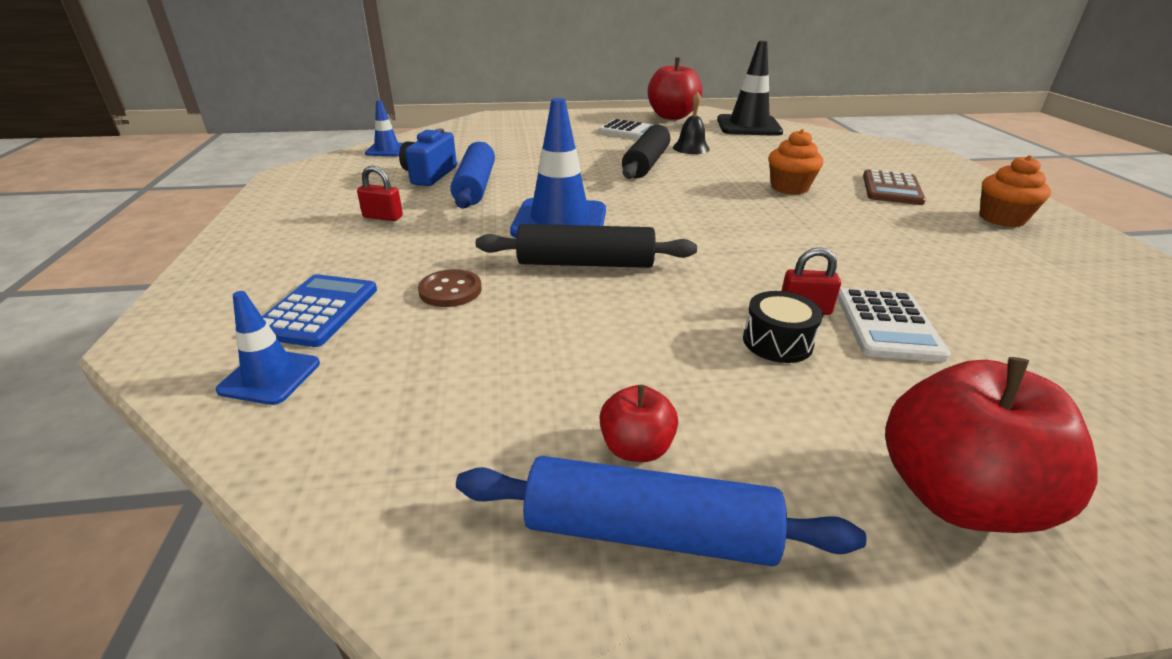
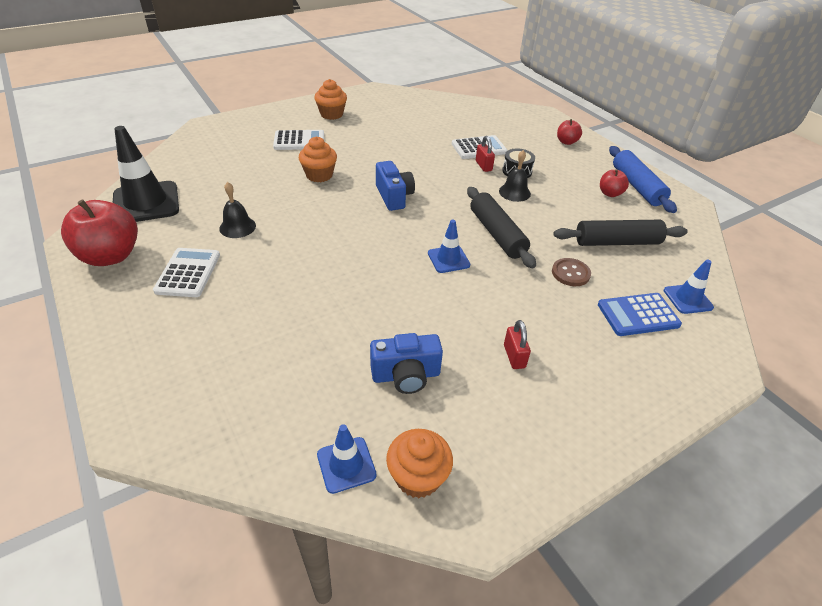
camera: 115 degrees left, 10 degrees up
(345, 164) = (418, 477): none -> orange cupcake
(475, 186) = (414, 329): blue rolling pin -> none
(560, 221) = (448, 259): blue traffic cone -> blue traffic cone, size x0.54
(646, 163) = (296, 244): black rolling pin -> black rolling pin (617, 242)
(695, 313) = (514, 192): none -> black bell
(720, 218) = (394, 196): none -> blue camera
(891, 189) = (299, 141): brown calculator -> white calculator
(956, 496) = (566, 142): red apple -> red apple, size x0.51

